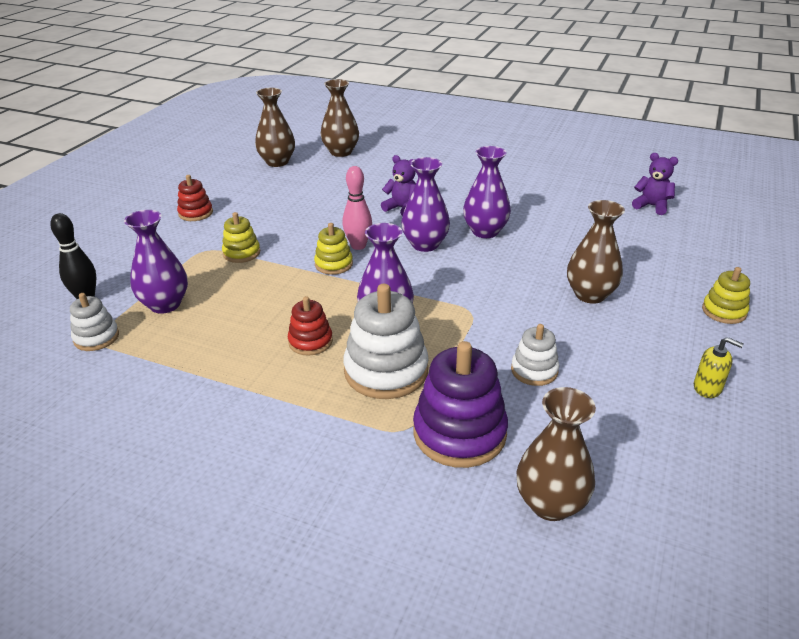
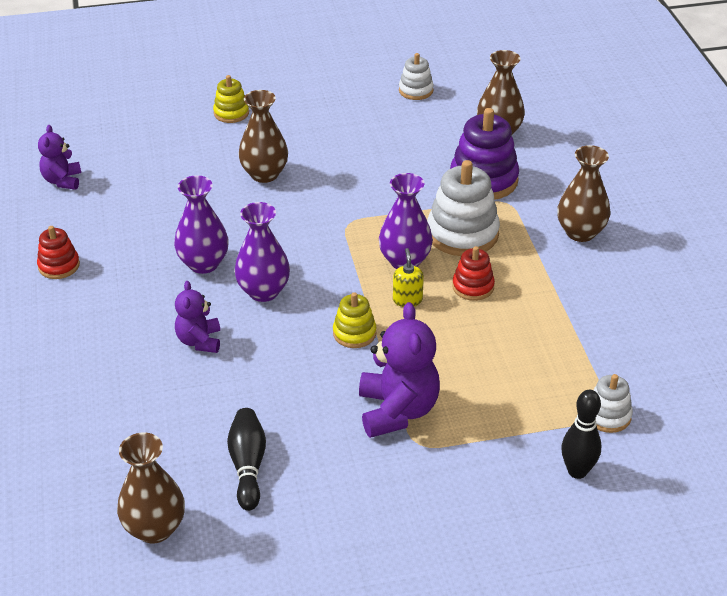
camera: 125 degrees left, 5 degrees up
(165, 304) = (524, 406): purple vase -> none
(195, 213) = (357, 512): red stacking toy -> red stacking toy (59, 266)
(241, 253) = (397, 411): yellow stacking toy -> purple teddy bear
(278, 194) = (248, 466): none -> black bowling pin
(341, 152) = (74, 478): brown vase -> brown vase (580, 232)
(358, 246) = (306, 334): pink bowling pin -> none
(534, 370) = (389, 171): white stacking toy -> white stacking toy (416, 90)
(707, 388) = (335, 104): yellow soap dispenser -> yellow soap dispenser (407, 300)

